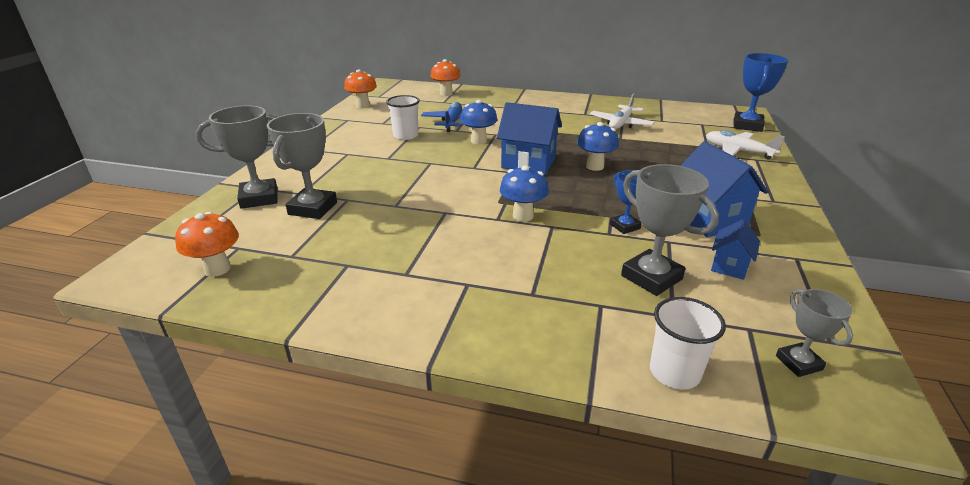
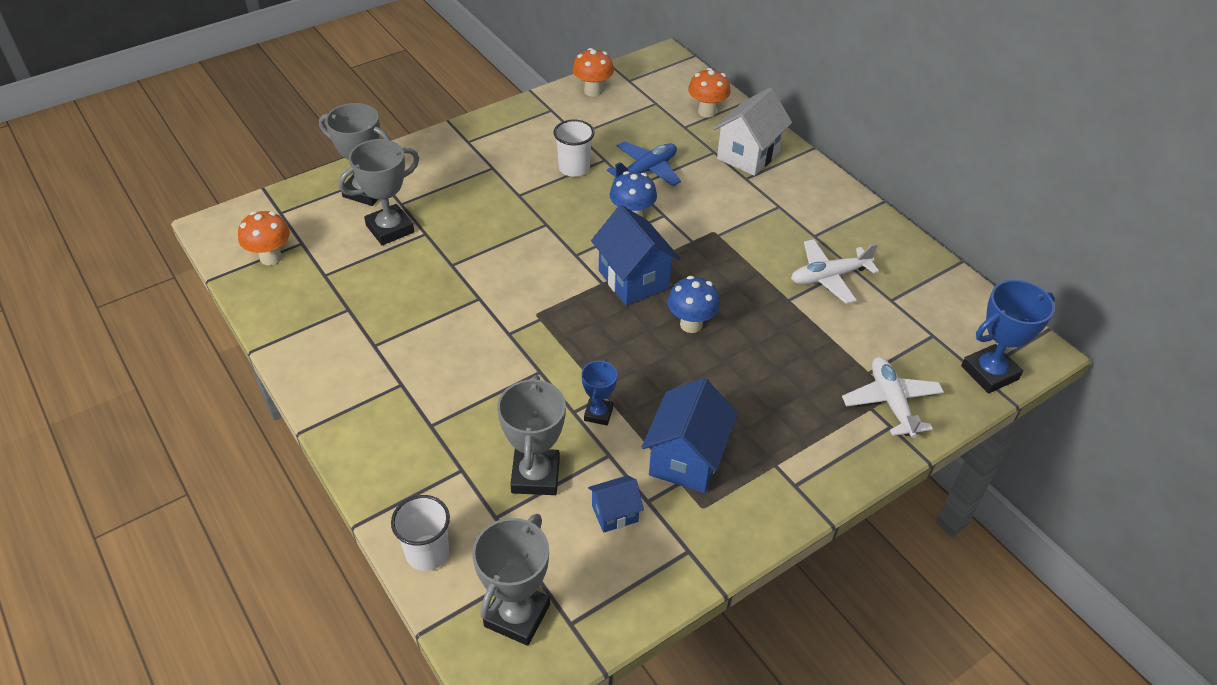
camera: 40 degrees right, 15 degrees up
(497, 100) = (748, 155): none -> white house
(523, 216) = (533, 344): blue mushroom -> none
(798, 363) = (517, 615): grey trophy -> grey trophy, size x1.74

